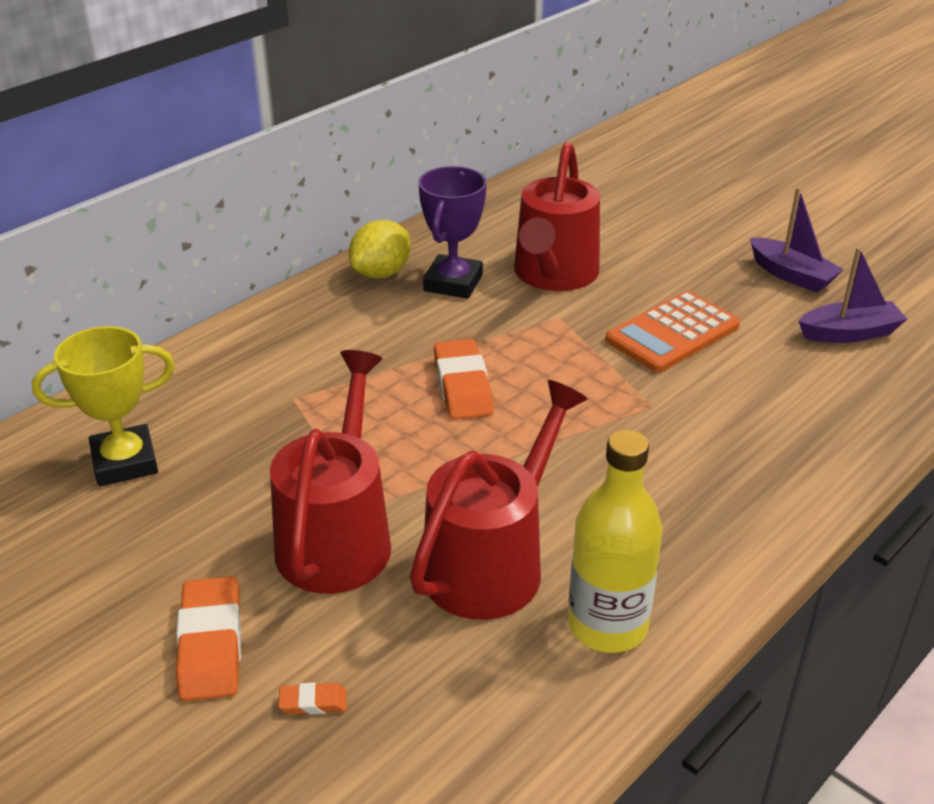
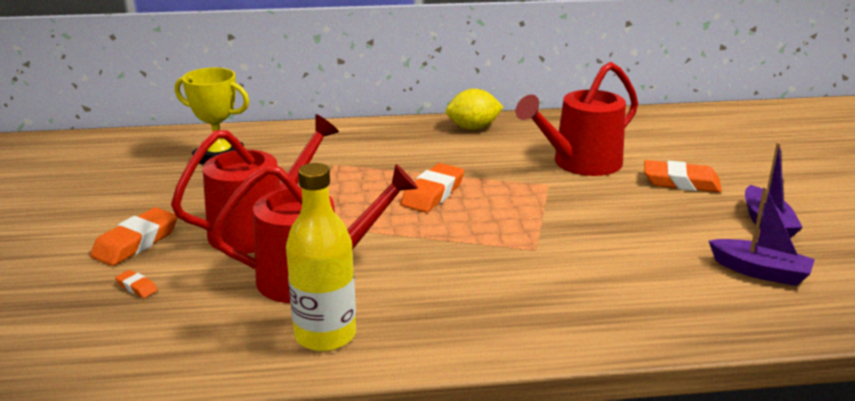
camera: 40 degrees right, 10 degrees down
(453, 283) = (508, 146): purple trophy -> none
(670, 258) = (681, 182): none -> orange eraser
(672, 333) = (614, 220): orange calculator -> none

